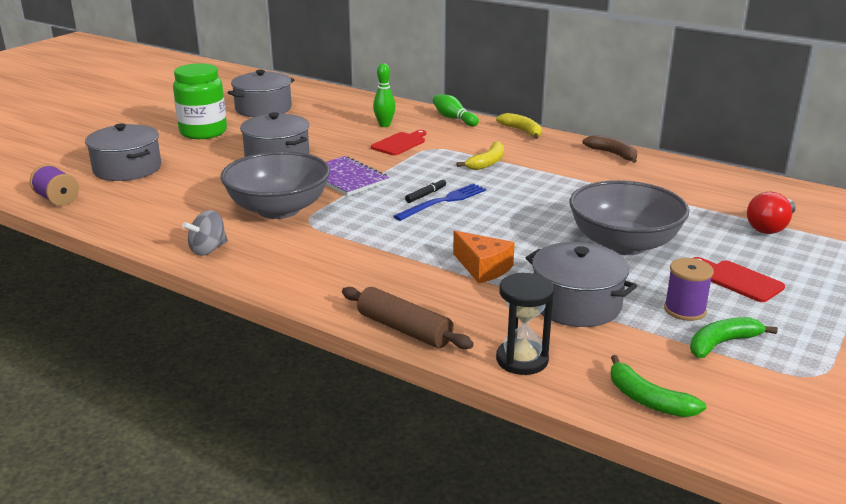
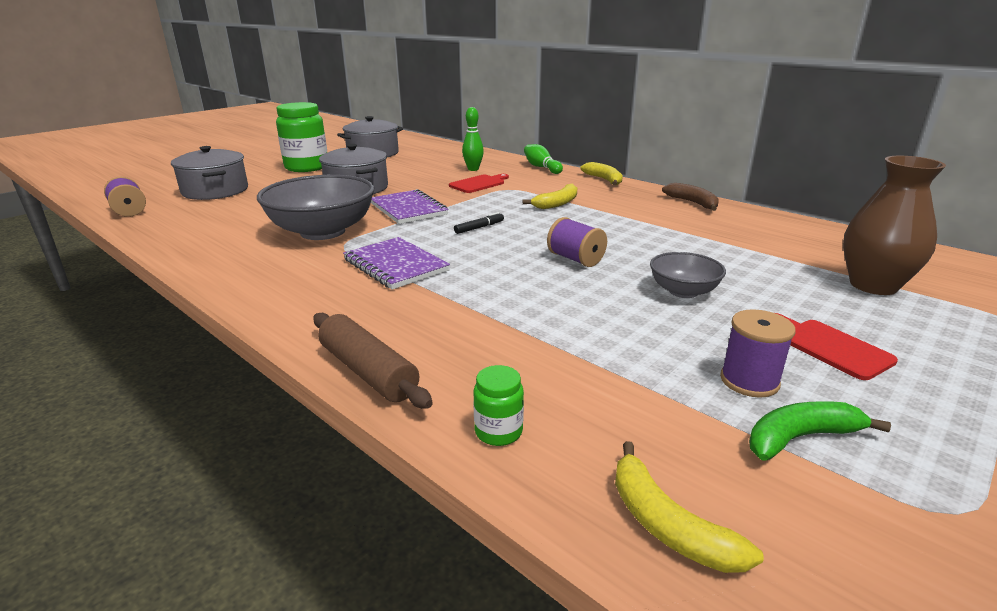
camera: 10 degrees right, 0 degrees up
(208, 250) = (222, 264): grey spinning top -> none
(370, 239) = (395, 265): none -> purple notebook
(443, 201) = (494, 235): blue fork -> none
(483, 268) = (503, 305): orange cheese -> none
(522, 360) = (498, 432): black hourglass -> green jar
(526, 221) = (575, 259): none -> purple spool
(576, 304) = (602, 359): grey pot -> none
(623, 244) = (683, 291): grey bowl -> grey bowl, size x0.52
(647, 399) = (667, 524): green banana -> yellow banana
(770, 227) = (873, 285): red light bulb -> brown vase

